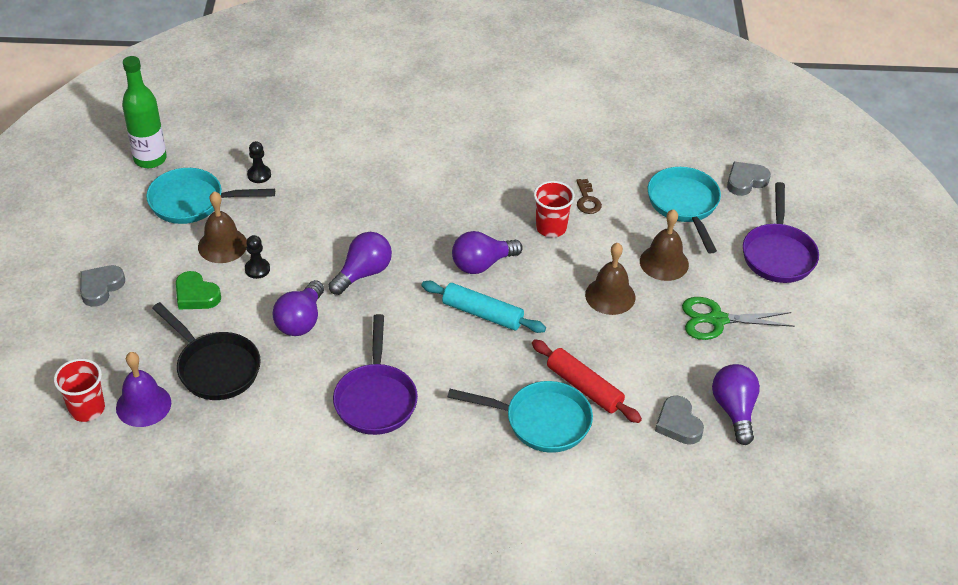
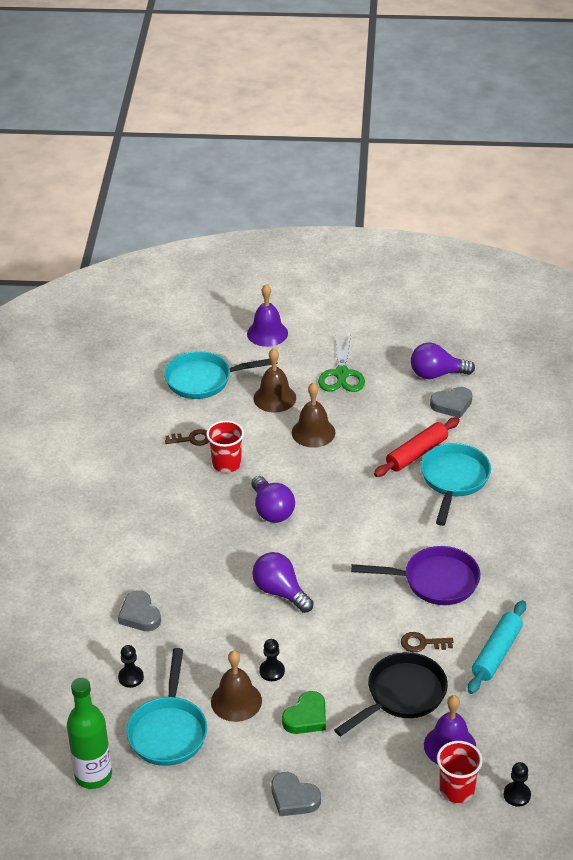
camera: 85 degrees left, 5 degrees down
(70, 458) = (517, 795): none -> black pawn
(285, 386) = (422, 643): none -> brown key
(301, 321) = (341, 635): purple light bulb -> none
(482, 314) = (333, 511): turquoise rolling pin -> turquoise rolling pin (496, 653)
(745, 181) = (176, 341): grey heart -> grey heart (140, 615)
(778, 254) = (267, 333): purple pan -> purple bell

